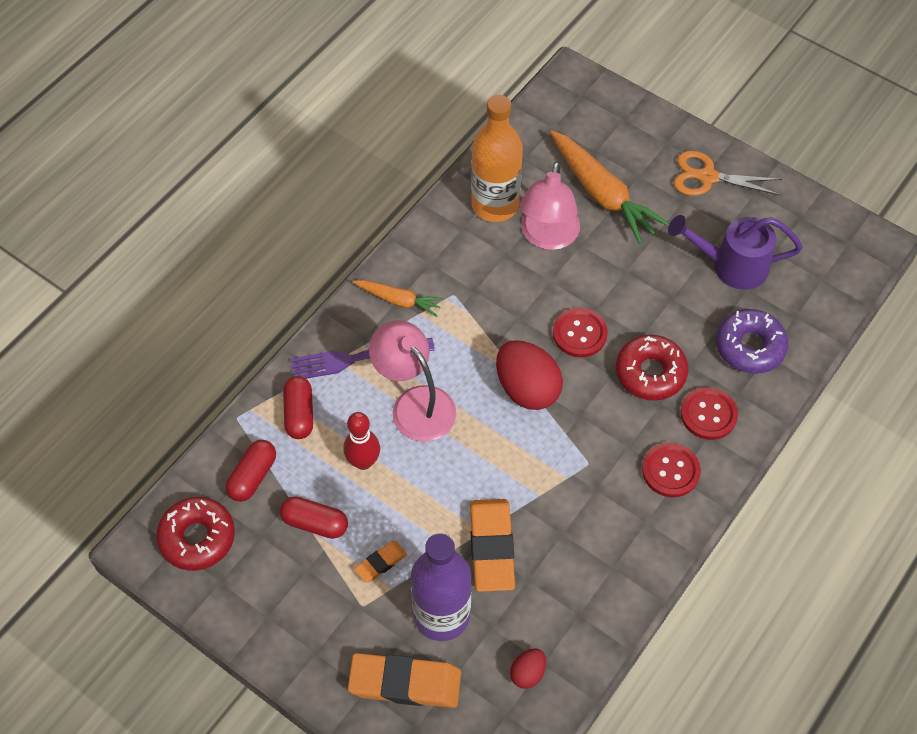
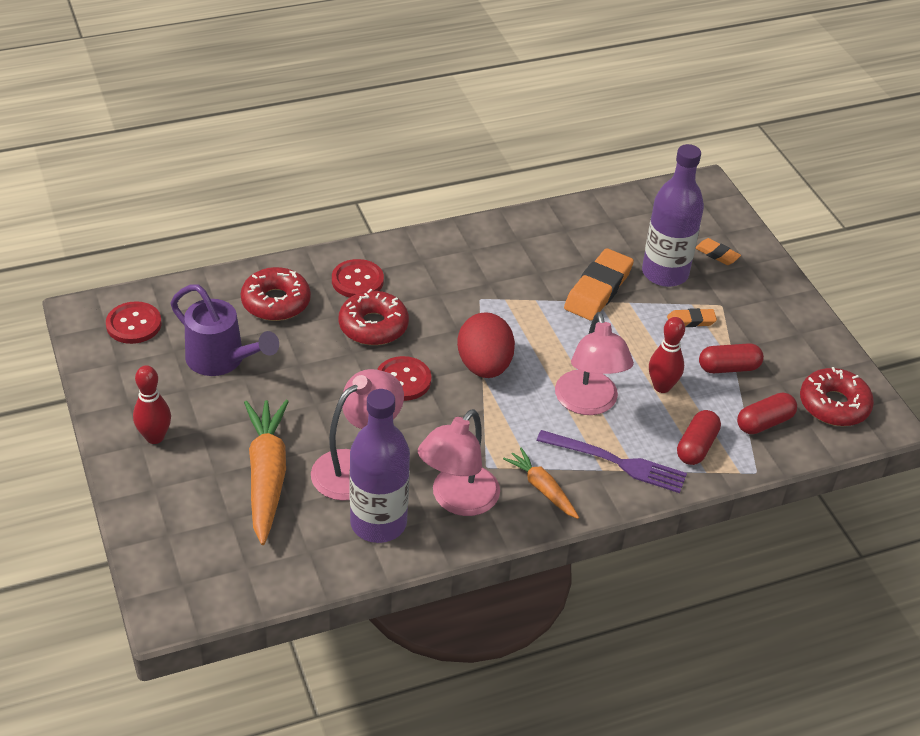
camera: 150 degrees left, 15 degrees down
(315, 523) = (728, 368): red capsule -> red capsule turned 60 degrees counterclockwise
(405, 683) = (717, 254): orange eraser -> orange eraser, size x0.51
(454, 254) = (457, 500): none -> pink lamp
(495, 205) = (378, 523): orange bottle -> purple bottle
(527, 673) = (626, 220): red egg -> none
(670, 471) = (422, 265): red button -> red button (134, 324)
(707, 177) = (155, 437): orange scissors -> red bowling pin
(749, 347) = (276, 302): purple donut -> red donut

